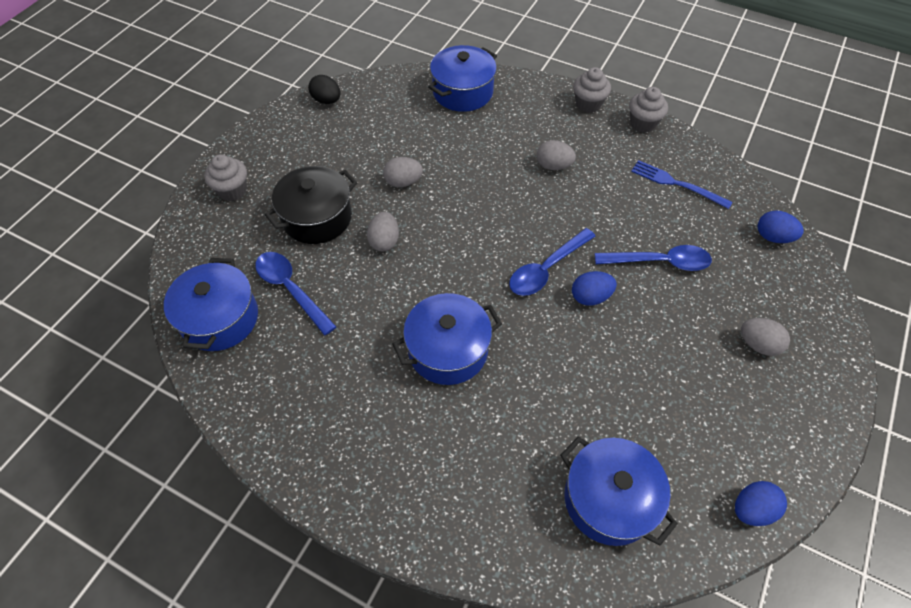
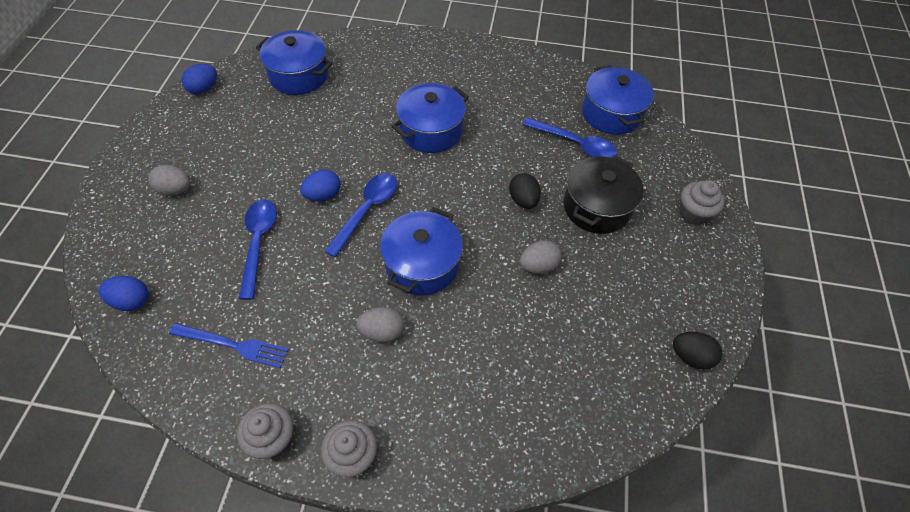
camera: 160 degrees right, 0 degrees up
(384, 241) = (523, 200): grey egg -> black egg
(463, 92) = (531, 426): blue pot -> blue pot (422, 264)
(659, 262) = (258, 243): blue spoon -> blue spoon turned 105 degrees clockwise

